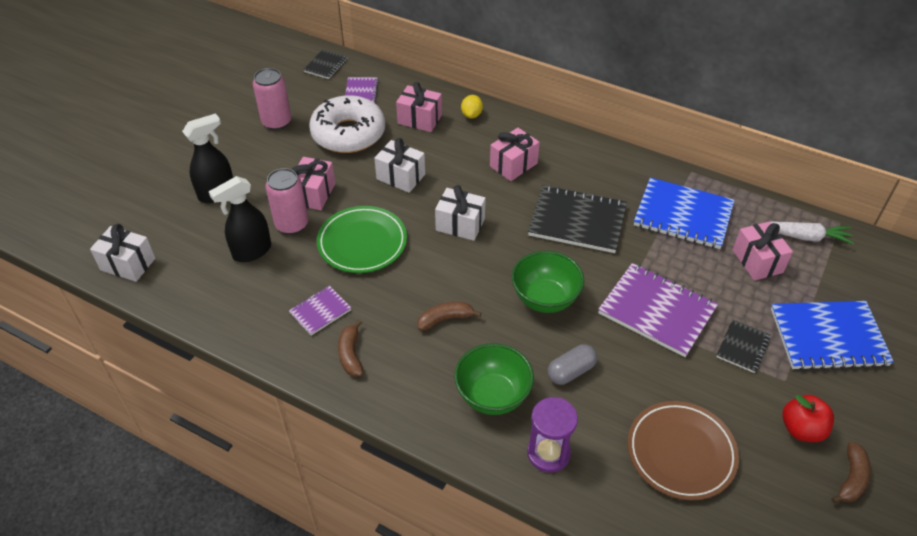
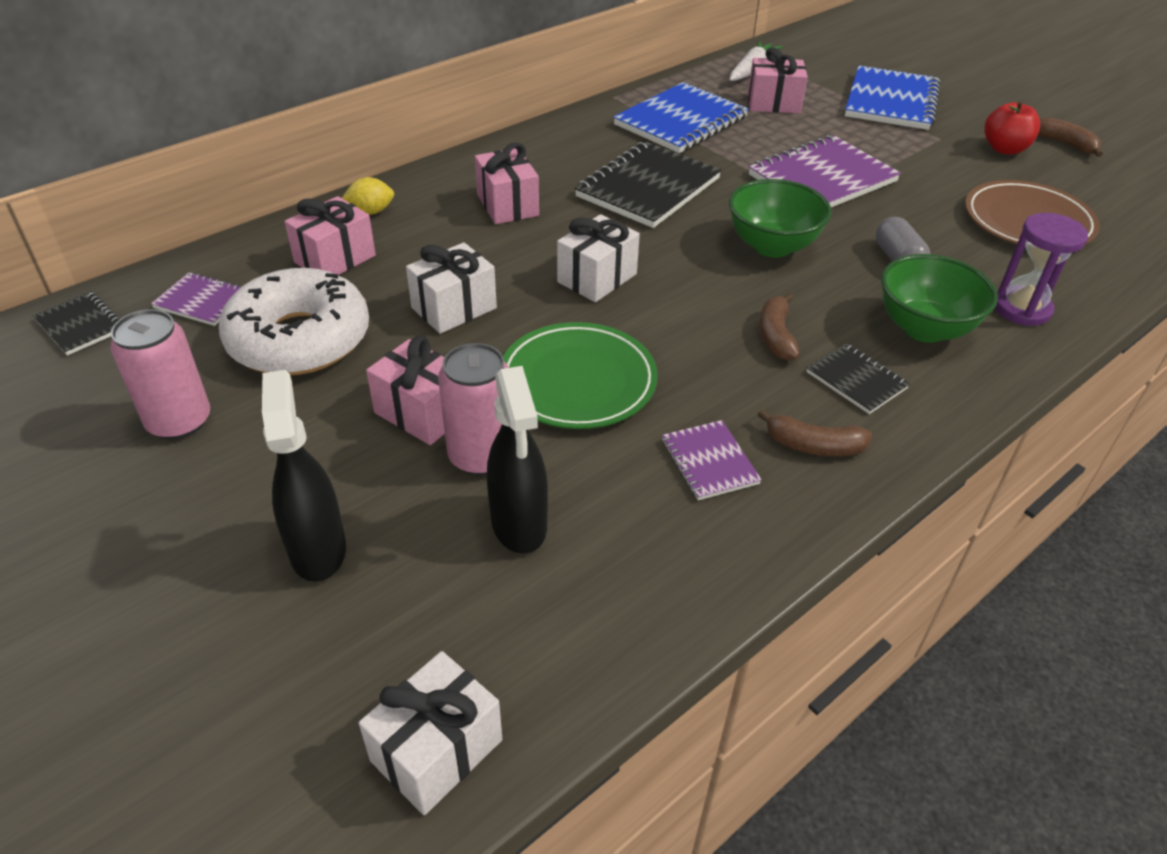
camera: 70 degrees left, 5 degrees down
(471, 115) = (371, 211): yellow lemon -> yellow lemon turned 45 degrees counterclockwise
(742, 347) = (891, 146): black notebook -> black notebook (856, 380)

